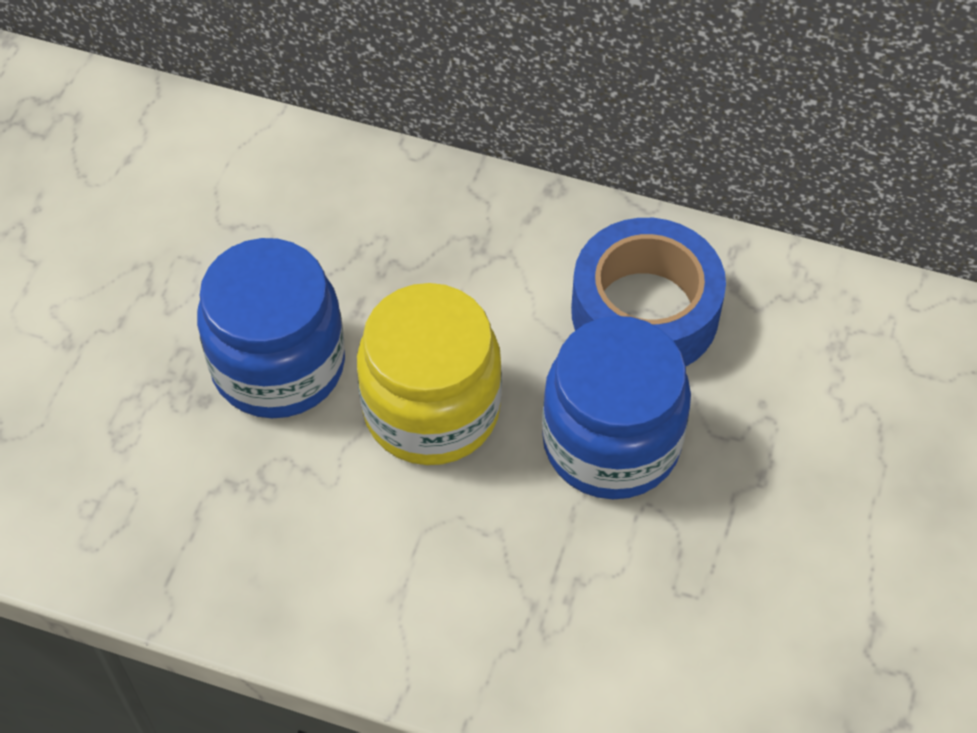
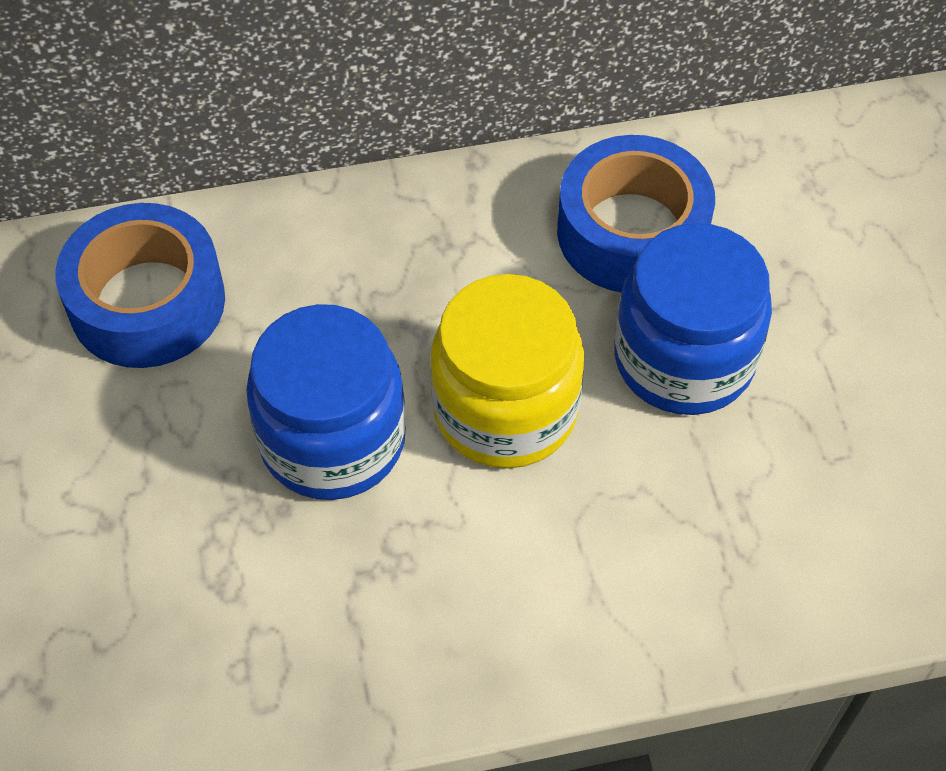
camera: 30 degrees left, 0 degrees up
(212, 184) = (147, 302): none -> blue tape

